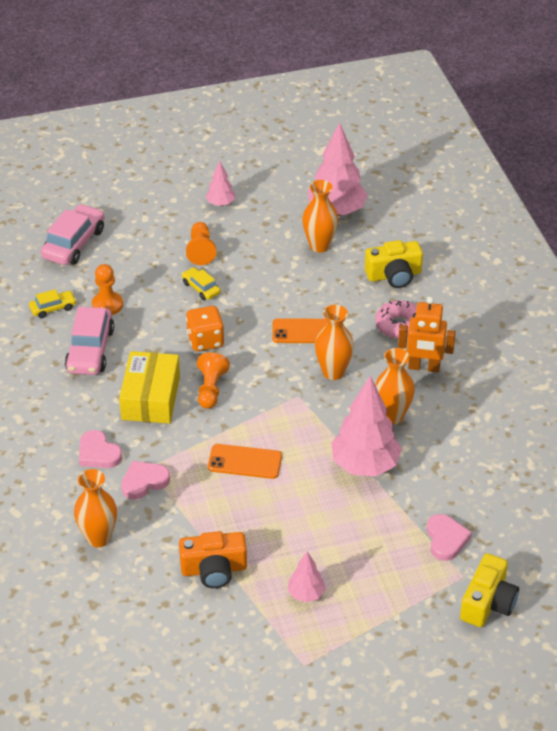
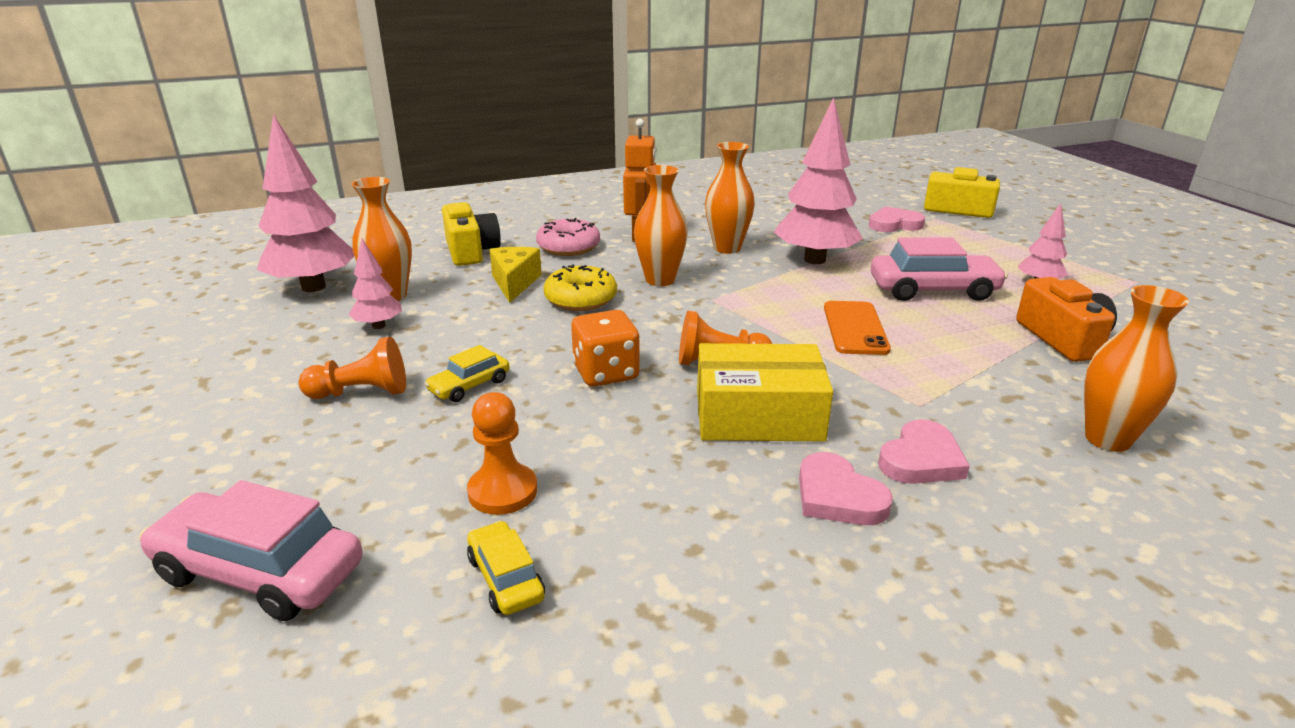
camera: 95 degrees left, 15 degrees down
(90, 350) = (646, 500): pink car -> pink car (933, 290)
(144, 482) = (952, 406): pink heart -> pink heart (838, 496)
(221, 203) = (230, 381): pink tree -> pink tree (378, 326)
(305, 331) = (581, 299): orange phone -> yellow donut
(334, 300) = (515, 283): none -> yellow cheese

